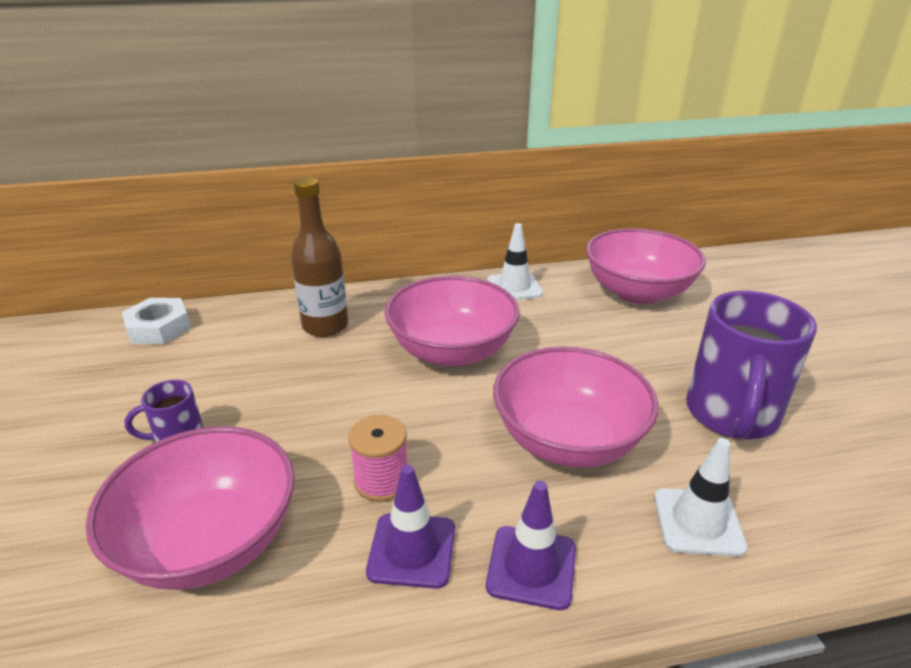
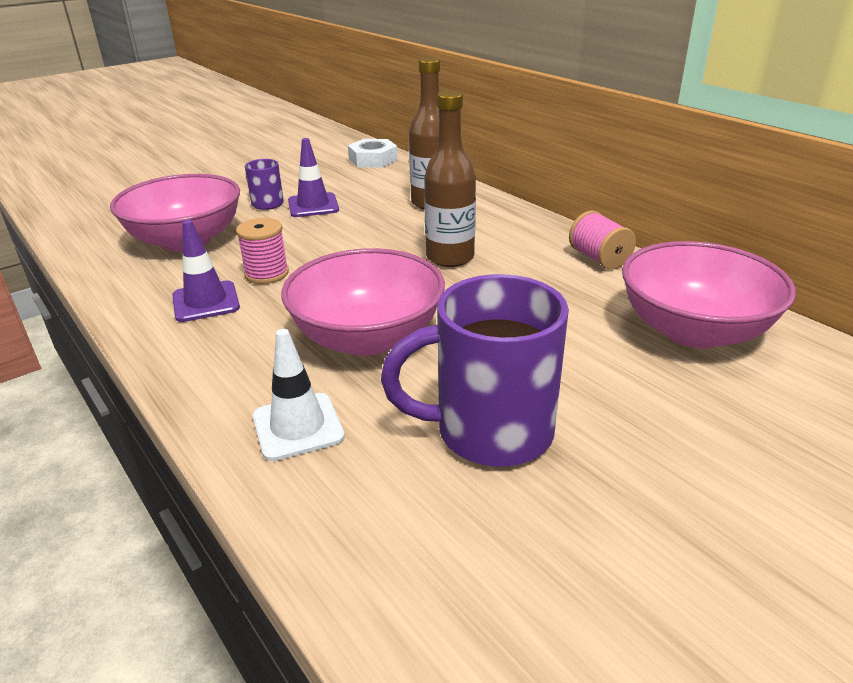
camera: 65 degrees right, 0 degrees up
(452, 351) = (450, 257): pink bowl -> brown bottle
(514, 287) = (599, 259): white traffic cone -> pink spool
(531, 567) = (208, 351): purple traffic cone -> purple traffic cone (313, 205)

